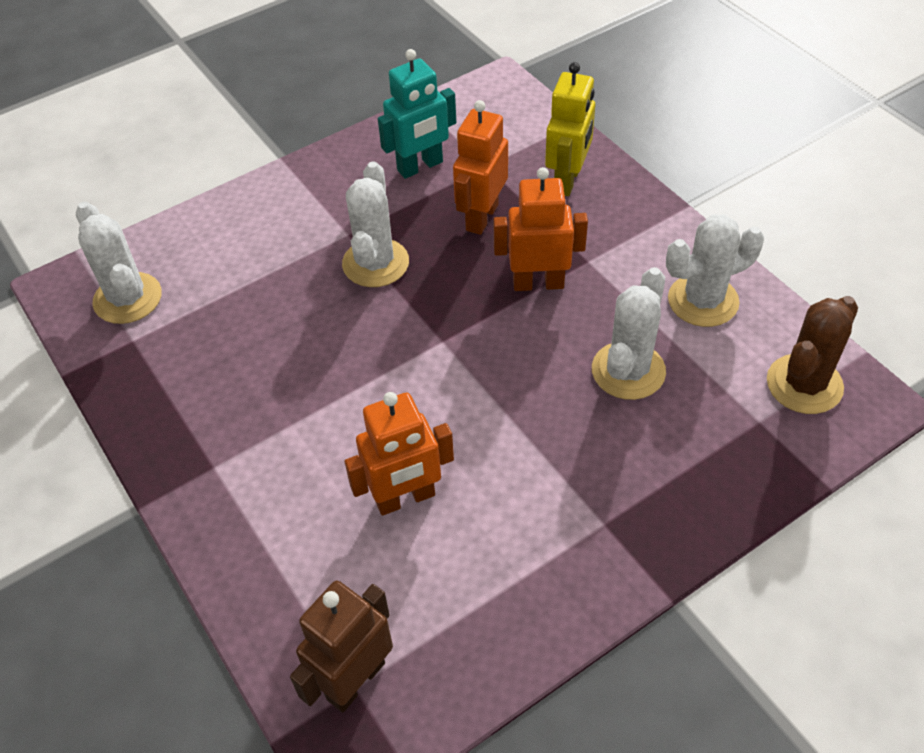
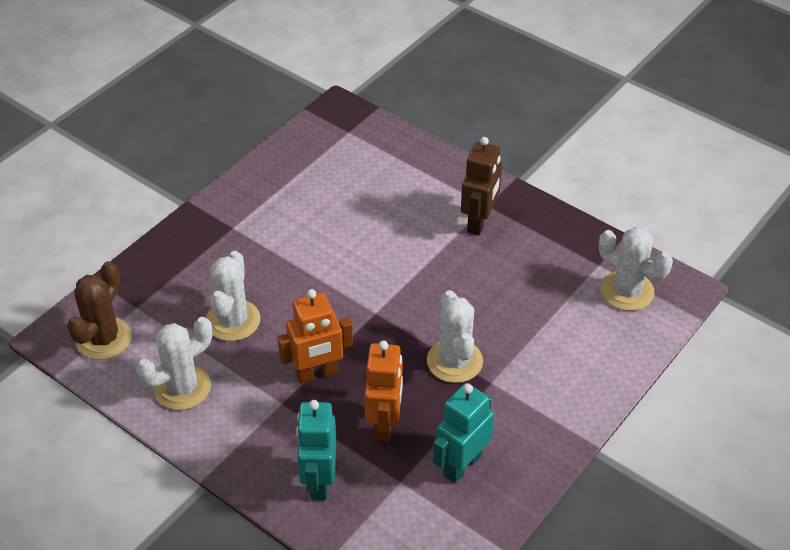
camera: 160 degrees right, 5 degrees down
(355, 680) = (349, 134): brown robot -> brown robot (479, 222)
(405, 498) = (359, 214): orange robot -> none
(567, 180) = (319, 481): yellow robot -> turquoise robot

